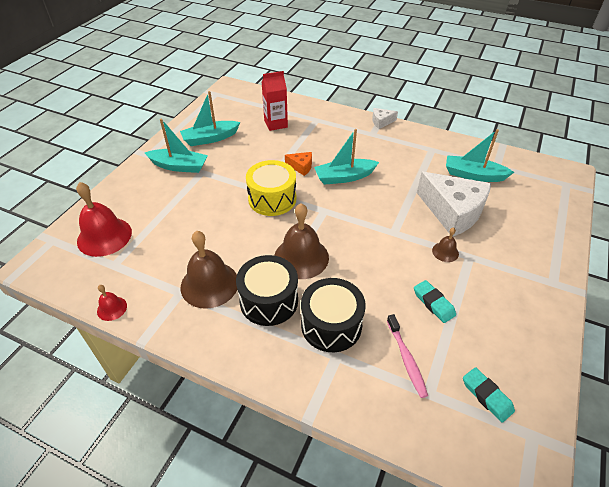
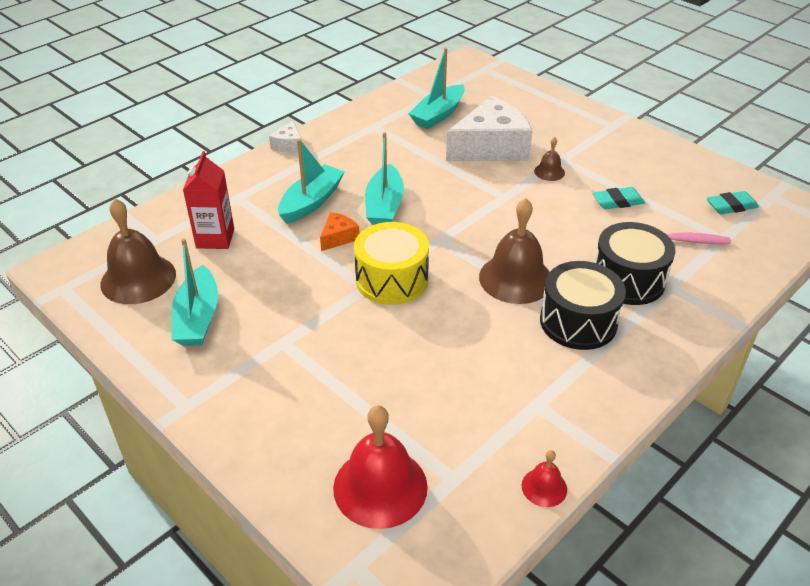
camera: 70 degrees left, 5 degrees down
(179, 166) = (249, 368): turquoise boat -> turquoise boat (311, 202)
(209, 284) = (532, 372): brown bell -> brown bell (138, 279)

